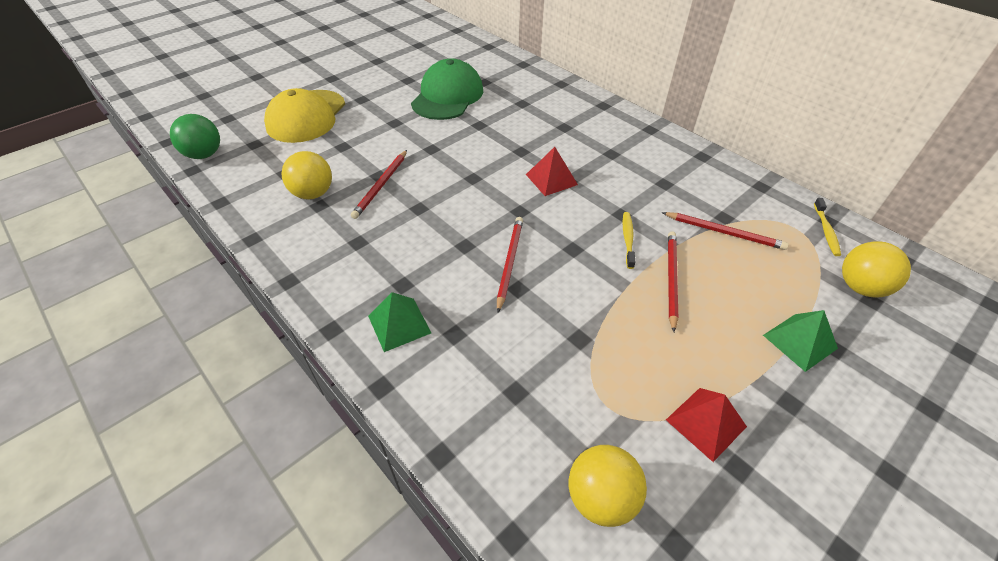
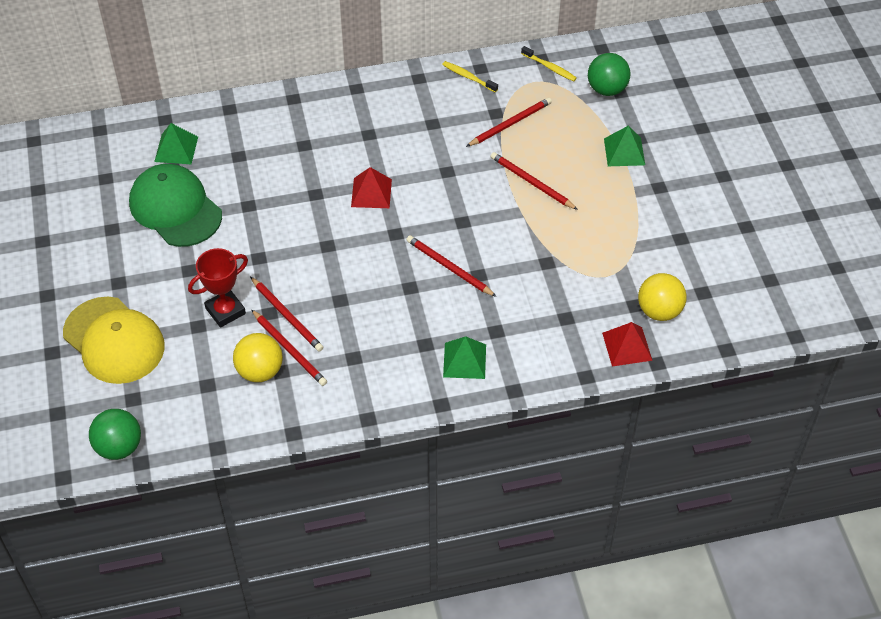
camera: 60 degrees left, 5 degrees up
(345, 201) = (289, 349): none -> red pencil
(366, 153) = (225, 311): none -> red trophy
(502, 77) = (176, 149): none -> green pyramid
(627, 239) = (477, 184): yellow toothbrush -> yellow toothbrush (468, 77)
(706, 423) = (646, 235): red pyramid -> red pyramid (627, 346)
(860, 287) = (607, 89): yellow ball -> green ball

